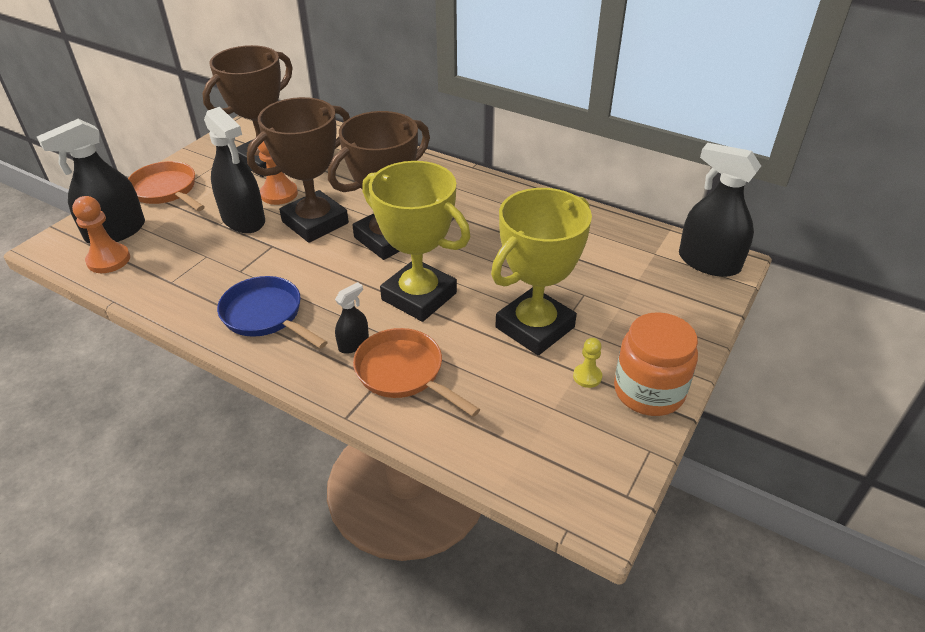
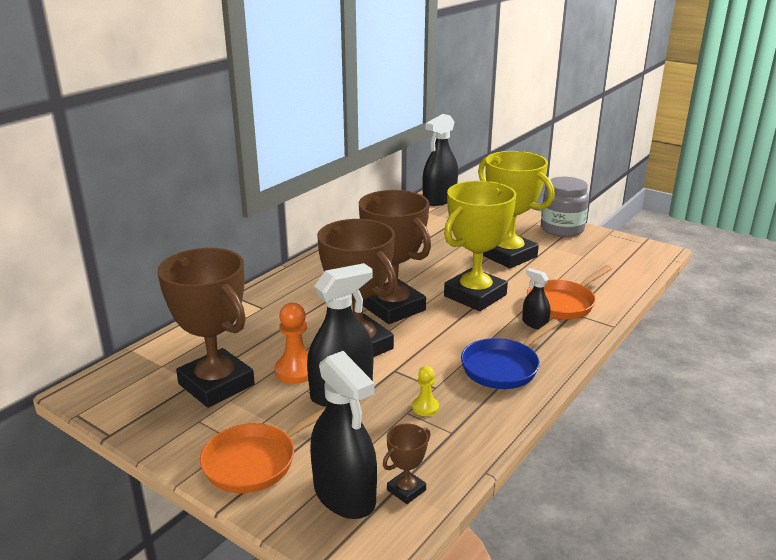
camera: 85 degrees left, 15 degrees down
(108, 260) = (406, 490): orange pawn -> brown trophy
(587, 376) = (553, 244): yellow pawn -> yellow pawn (425, 407)
(648, 391) = (562, 229): orange jar -> grey jar

